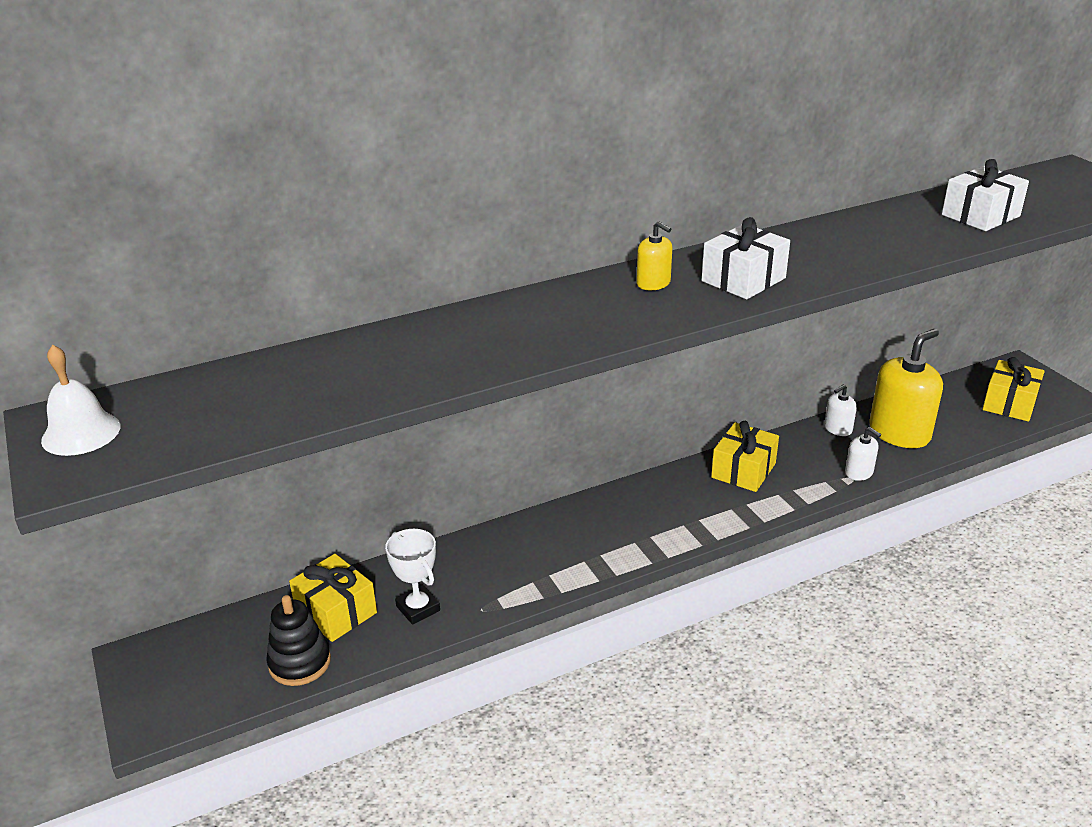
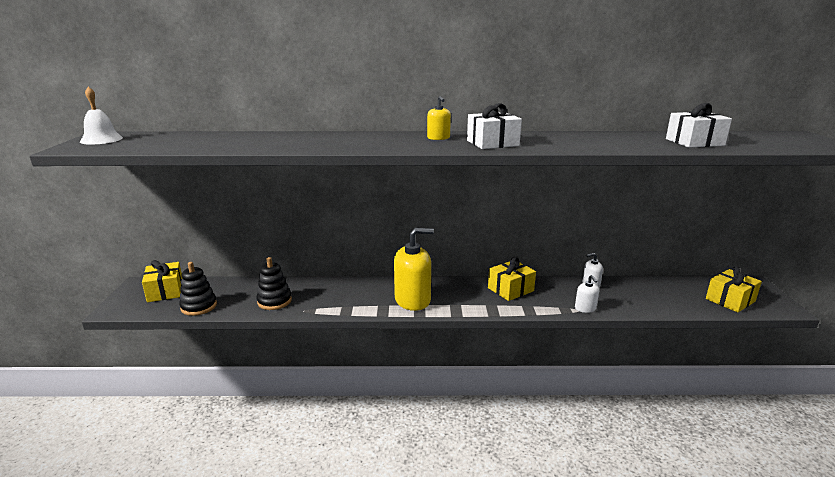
camera: 25 degrees right, 10 degrees down
(336, 612) = (237, 292): yellow gift -> yellow gift (165, 291)
(418, 608) = (274, 301): white trophy -> black stacking toy
(899, 433) = (632, 296): yellow soap dispenser -> yellow soap dispenser (412, 300)

